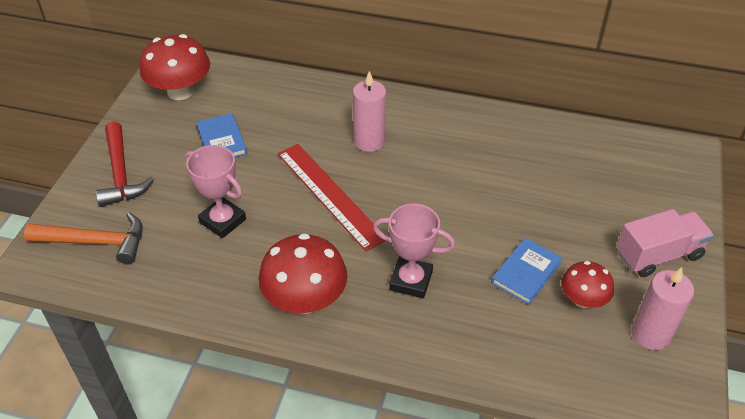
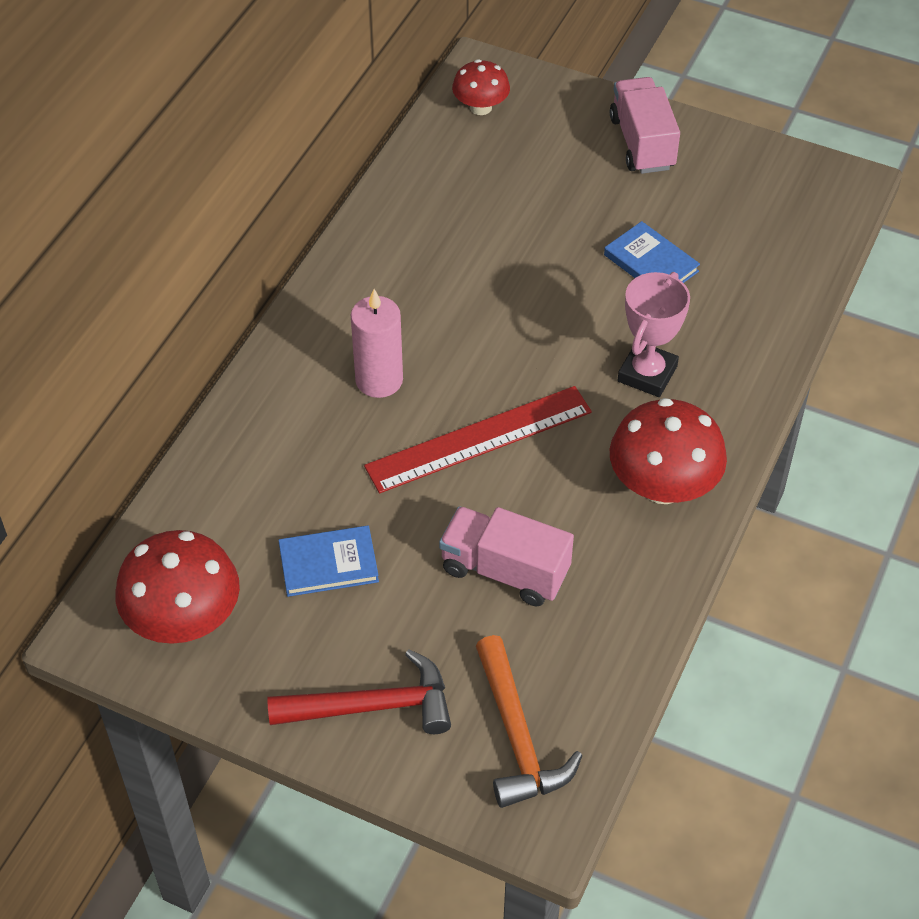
camera: 80 degrees left, 5 degrees up
(96, 242) = (517, 736): orange hammer -> orange hammer turned 150 degrees clockwise
(223, 221) = (505, 570): pink trophy -> pink truck
(583, 300) = (697, 223): red mushroom -> red mushroom (480, 107)
(650, 334) = (751, 181): pink candle -> none

